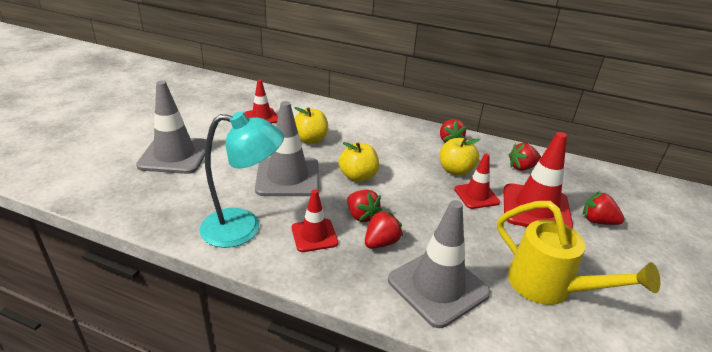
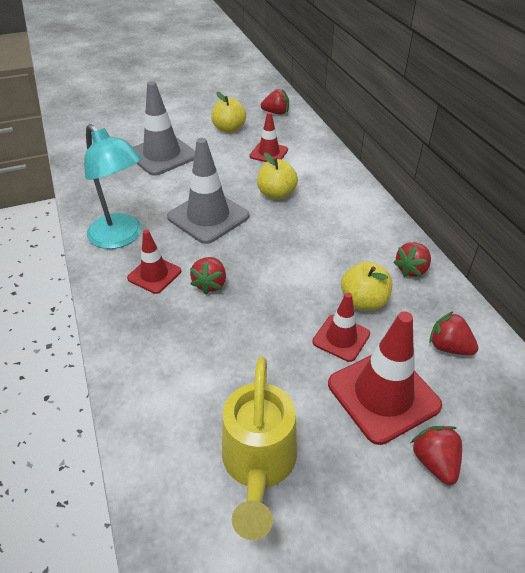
camera: 50 degrees right, 10 degrees up
(358, 176) = (262, 250): yellow apple -> yellow apple (229, 129)
(381, 242) = (189, 315): red strawberry -> red strawberry (276, 113)
(438, 286) = (171, 381): grey traffic cone -> none

